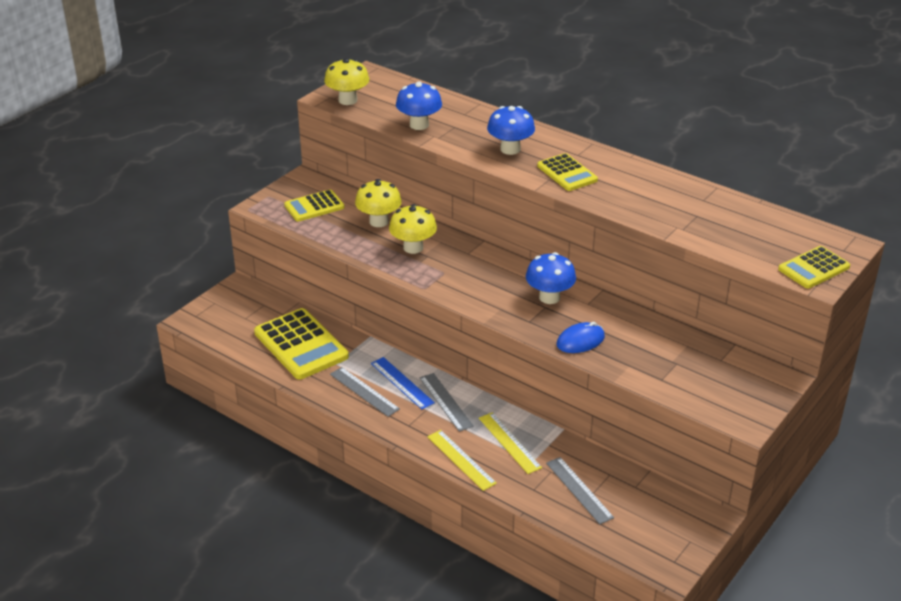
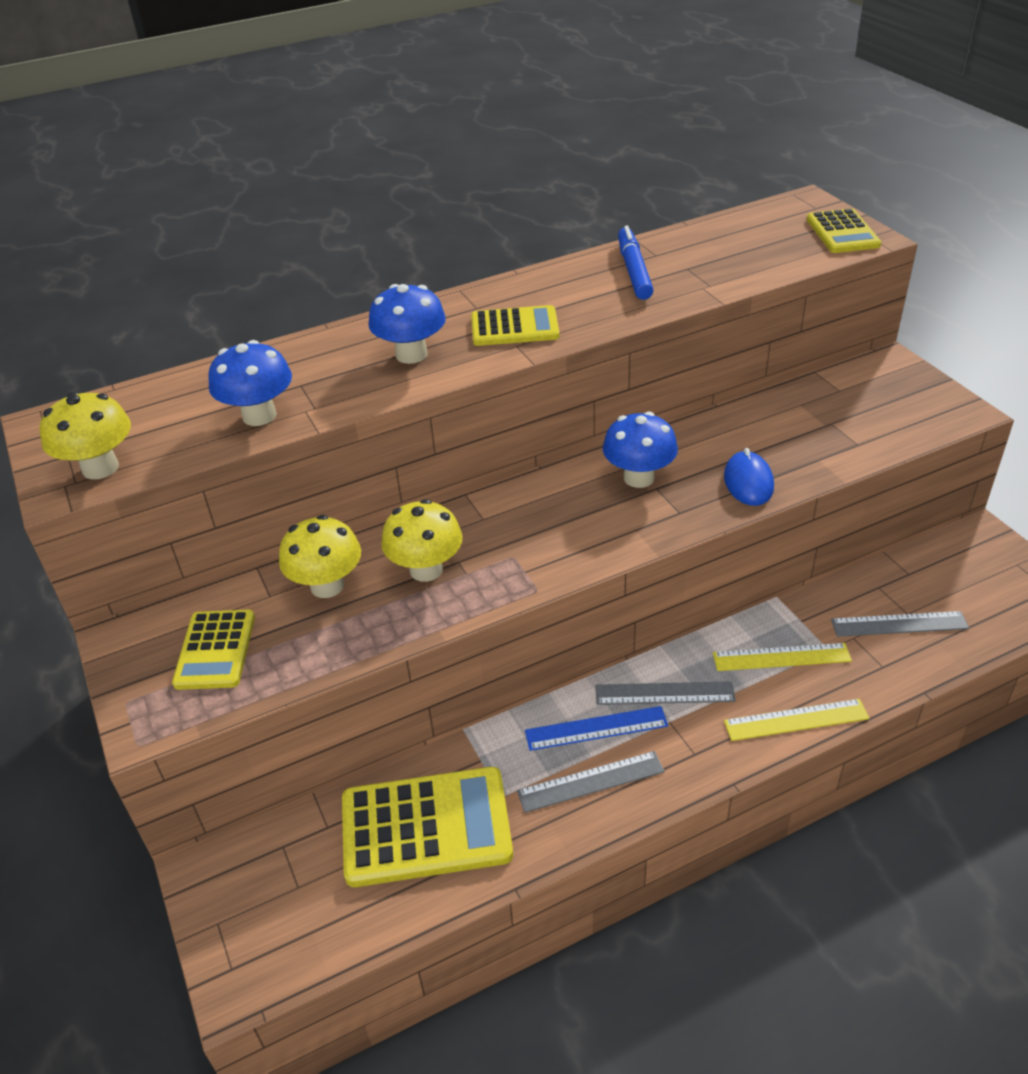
camera: 60 degrees left, 5 degrees up
(674, 196) = (634, 270): none -> blue marker

